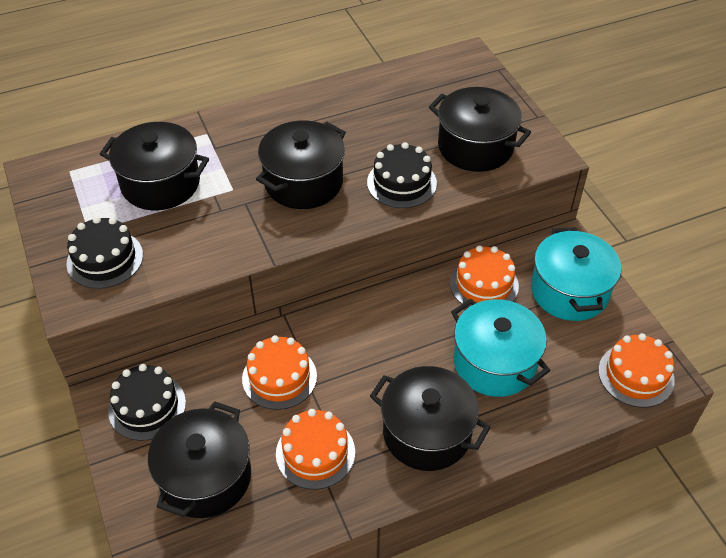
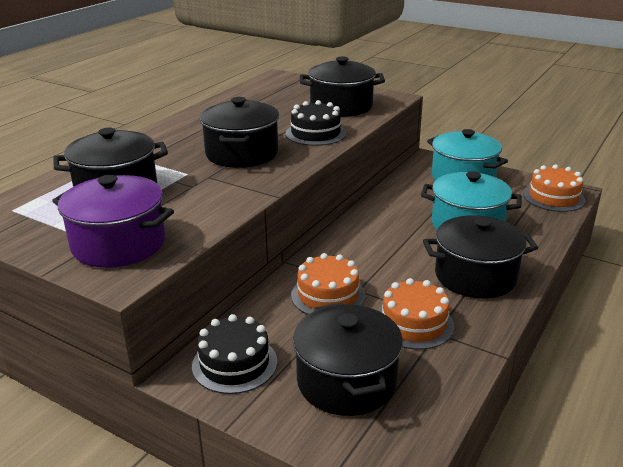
camera: 35 degrees left, 20 degrees down
(105, 259) = (119, 244): black cake -> purple pot
(484, 284) = (407, 193): orange cake -> none

